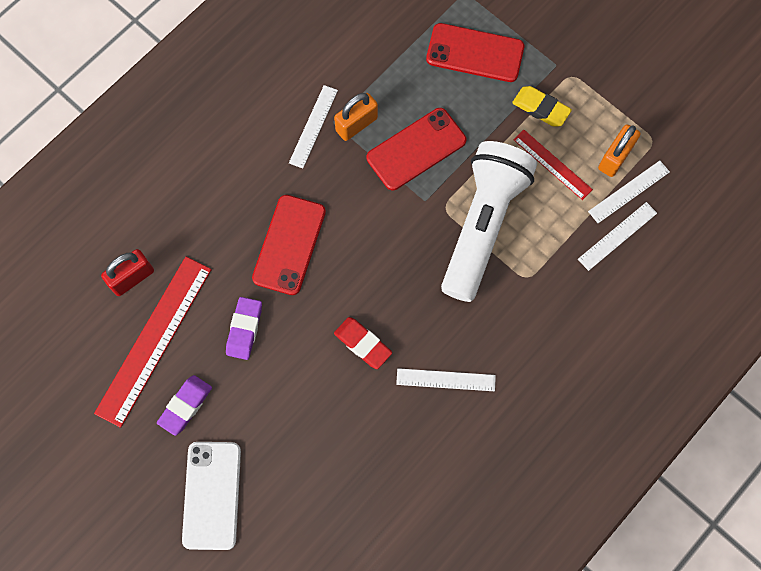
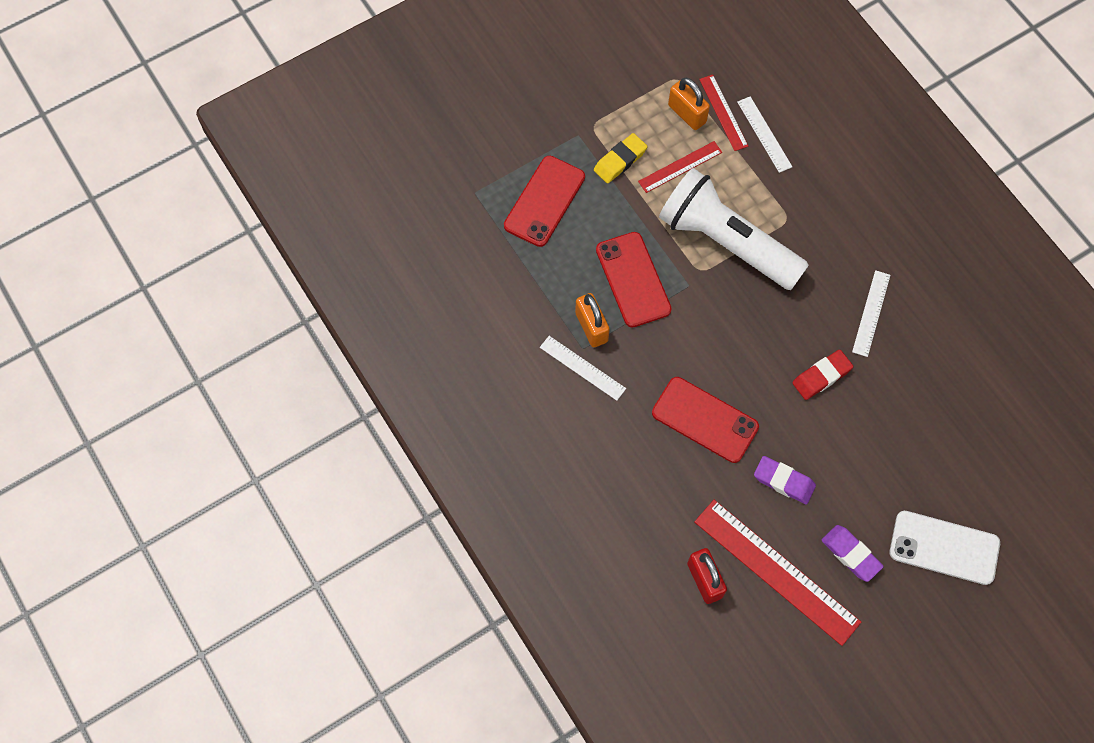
camera: 75 degrees left, 5 degrees down
(629, 191) = (723, 112): white ruler -> red ruler

